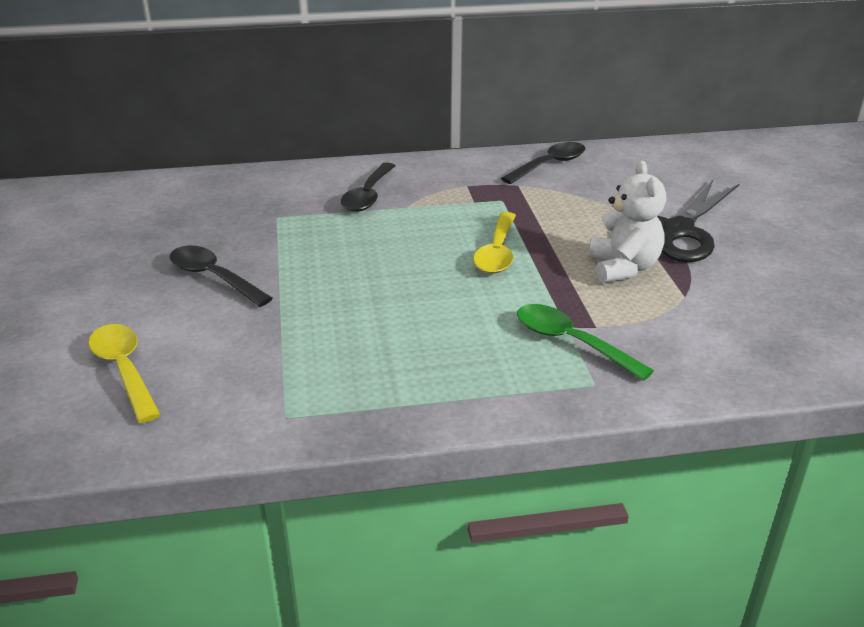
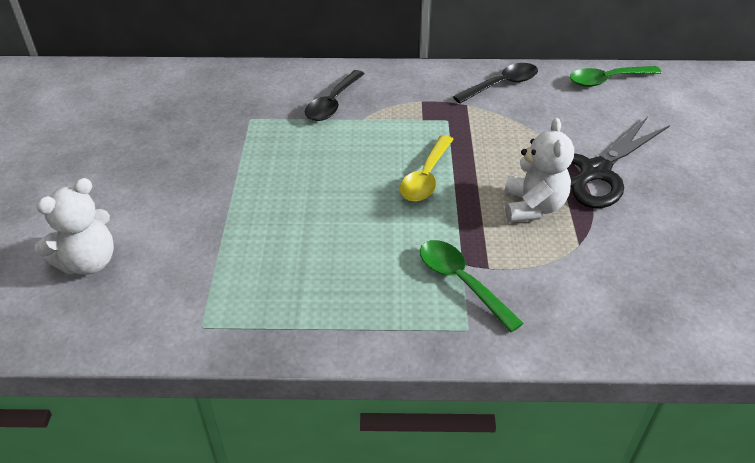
camera: 10 degrees right, 10 degrees up
(124, 370) = (88, 262): yellow spoon -> white teddy bear
(213, 277) = (182, 176): black spoon -> none
(659, 152) = (607, 80): none -> green spoon

